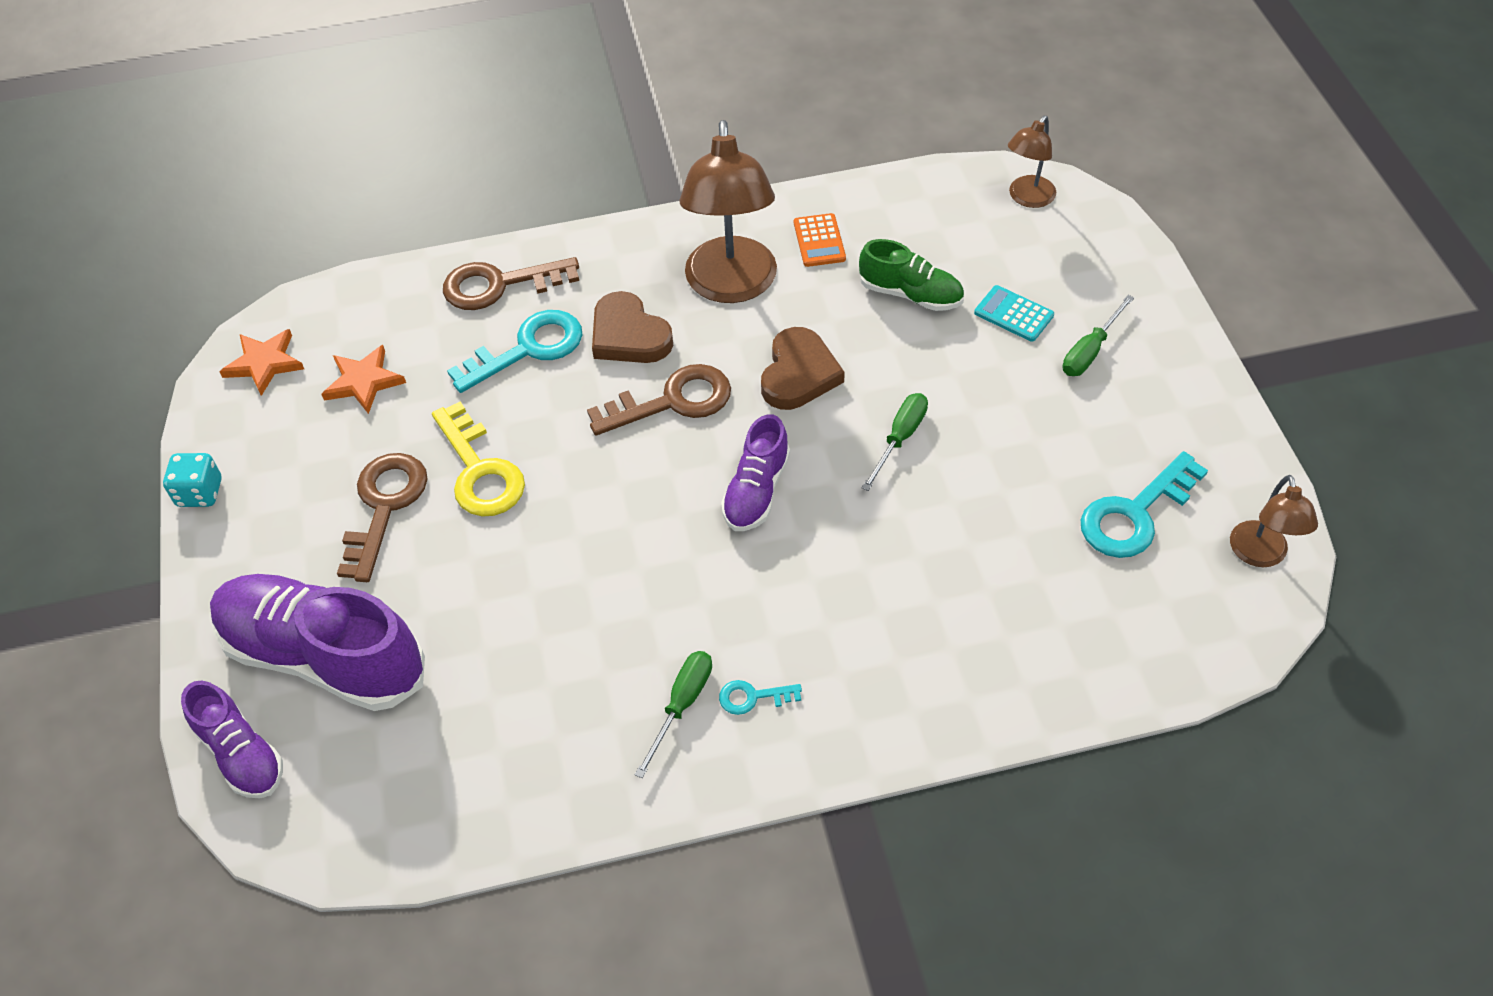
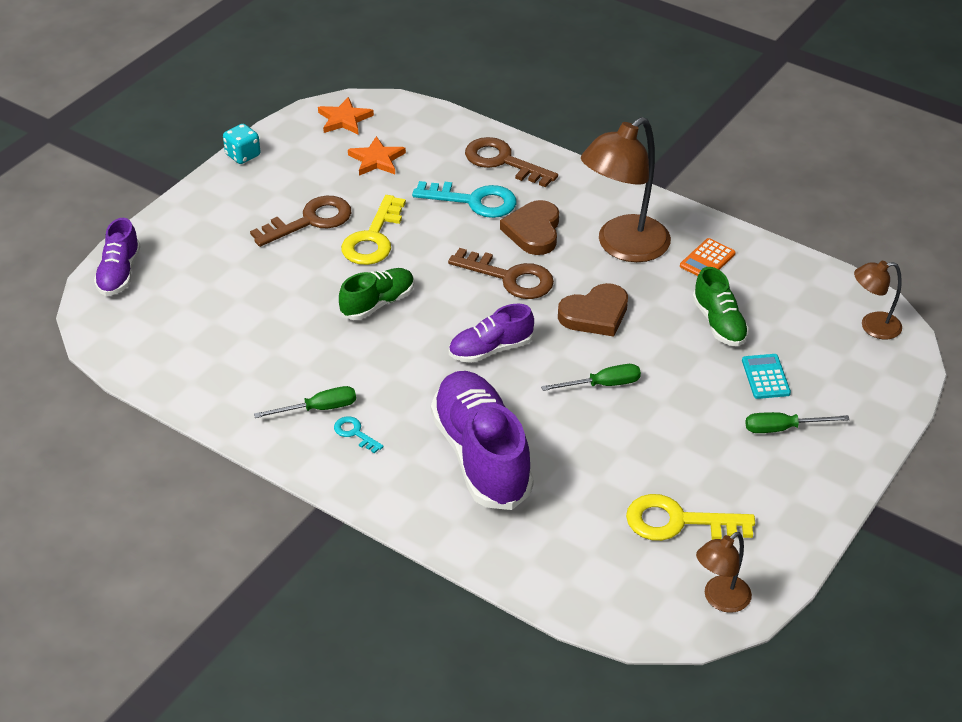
camera: 45 degrees right, 10 degrees down
(324, 656) = (201, 262): purple shoe -> purple shoe (481, 456)
(582, 538) = (377, 303): none -> green shoe
(1135, 514) = (678, 522): turquoise key -> yellow key

